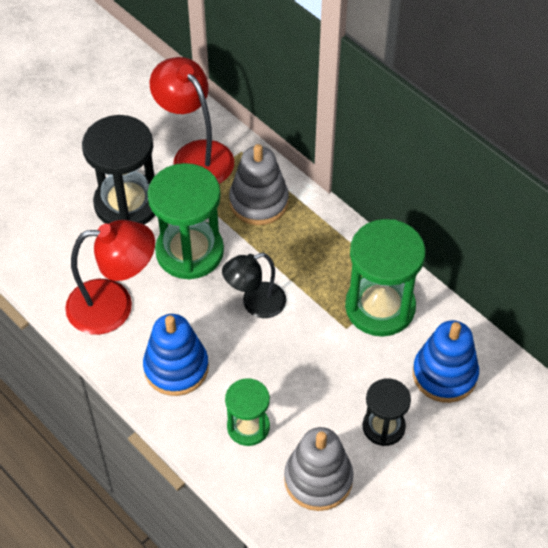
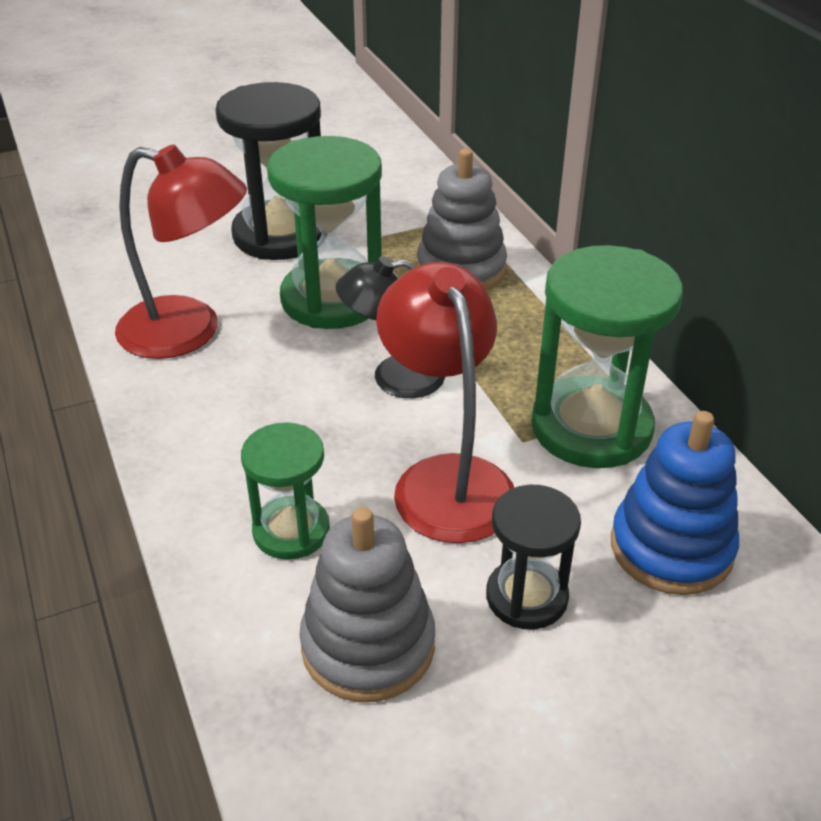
camera: 20 degrees right, 15 degrees down
(176, 368) = (227, 424): blue stacking toy -> none
(195, 155) = (400, 209): red lamp -> red lamp (446, 479)

